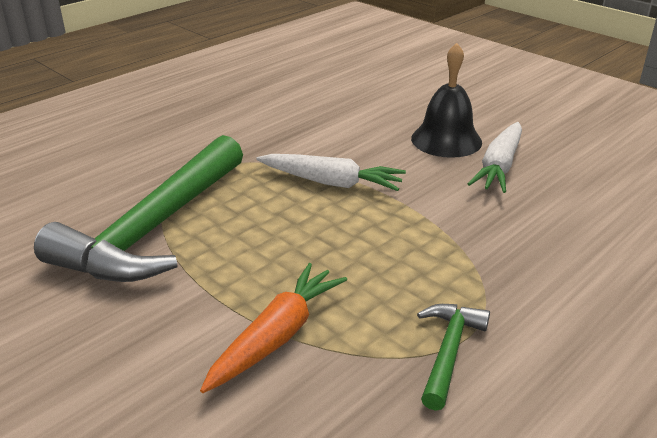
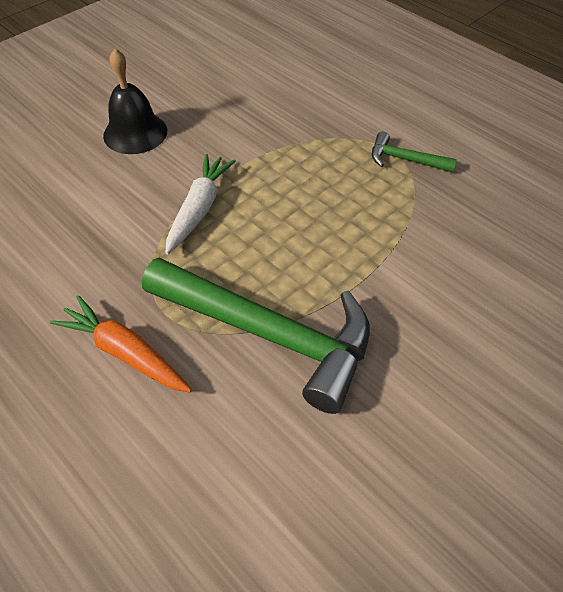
camera: 90 degrees left, 20 degrees up
(277, 336) = (403, 239): orange carrot -> orange carrot (125, 352)
(499, 166) = (187, 110): white carrot -> none

